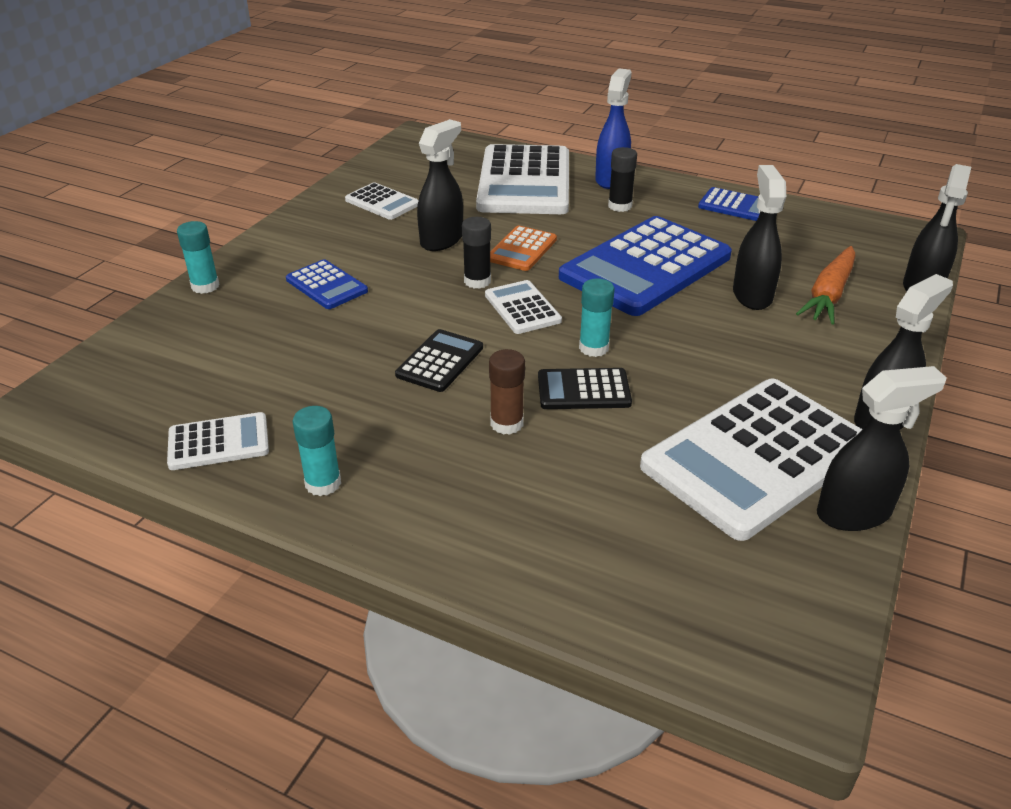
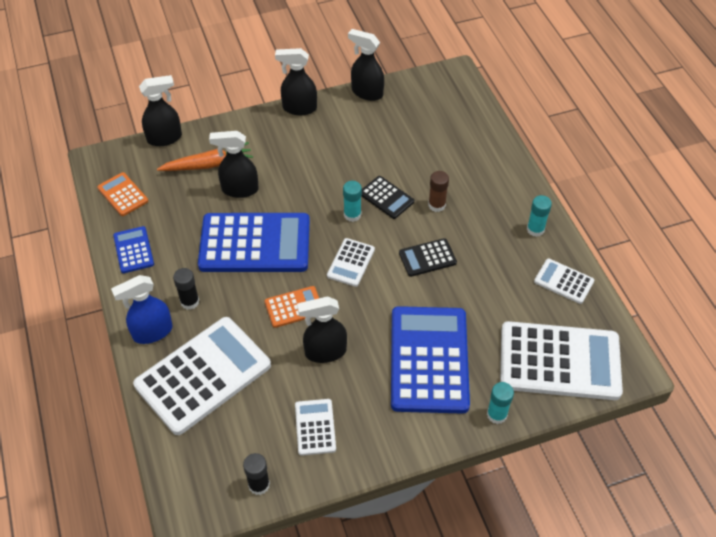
camera: 135 degrees left, 15 degrees up
(327, 285) = (429, 359): blue calculator -> blue calculator, size x2.13
(477, 281) = (348, 299): black glue stick -> black glue stick (259, 485)
(752, 295) = (239, 189): black spray bottle -> black spray bottle turned 45 degrees clockwise
(756, 457) = (366, 128): white calculator -> white calculator (559, 361)
(837, 229) = (123, 194): none -> orange calculator

